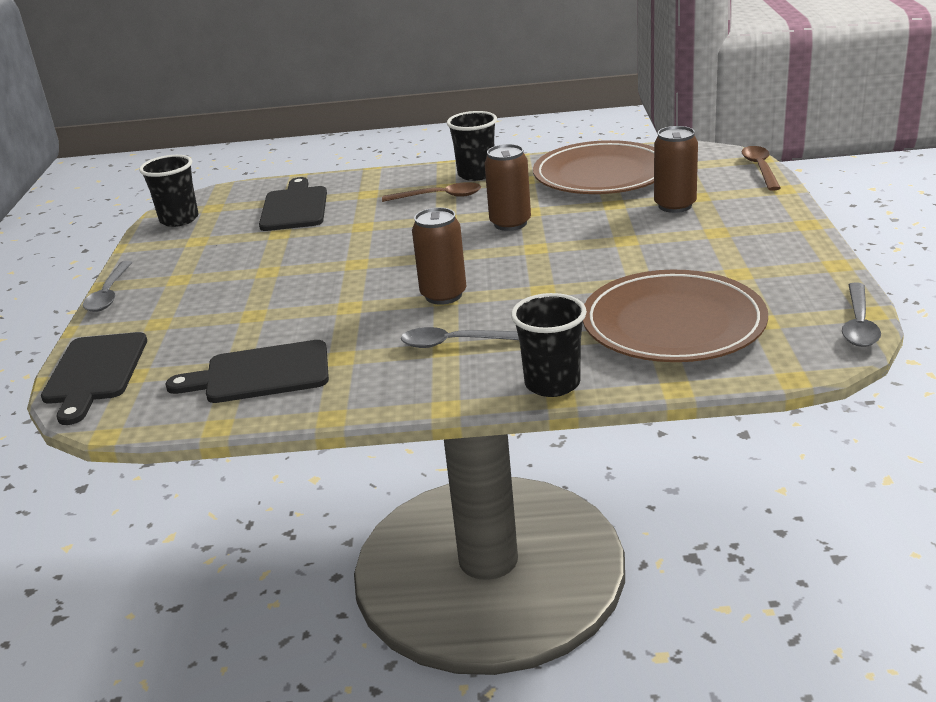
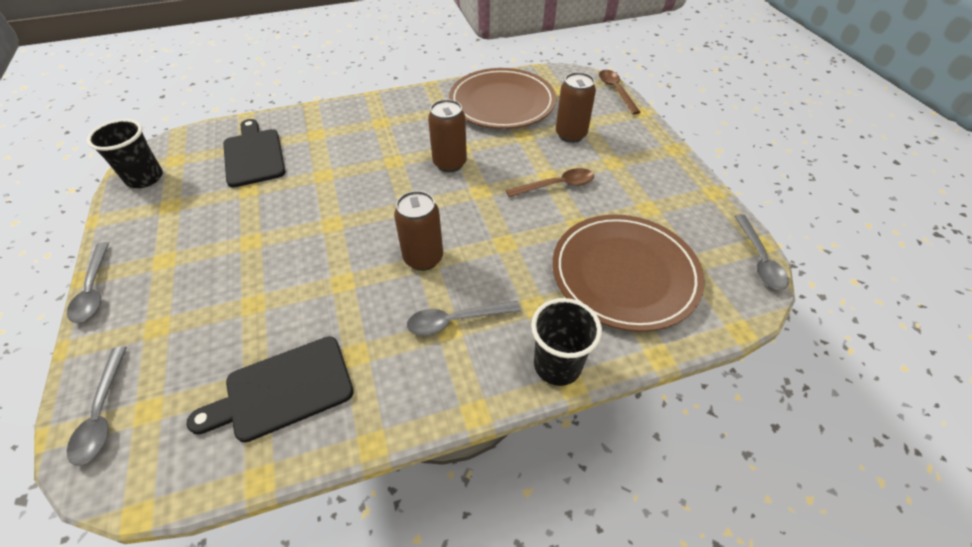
camera: 20 degrees left, 20 degrees up
(95, 372) = (103, 413): black cutting board -> grey spoon
(439, 197) = (379, 135): brown spoon -> brown spoon (556, 185)
(476, 174) = (402, 107): black cup -> none

